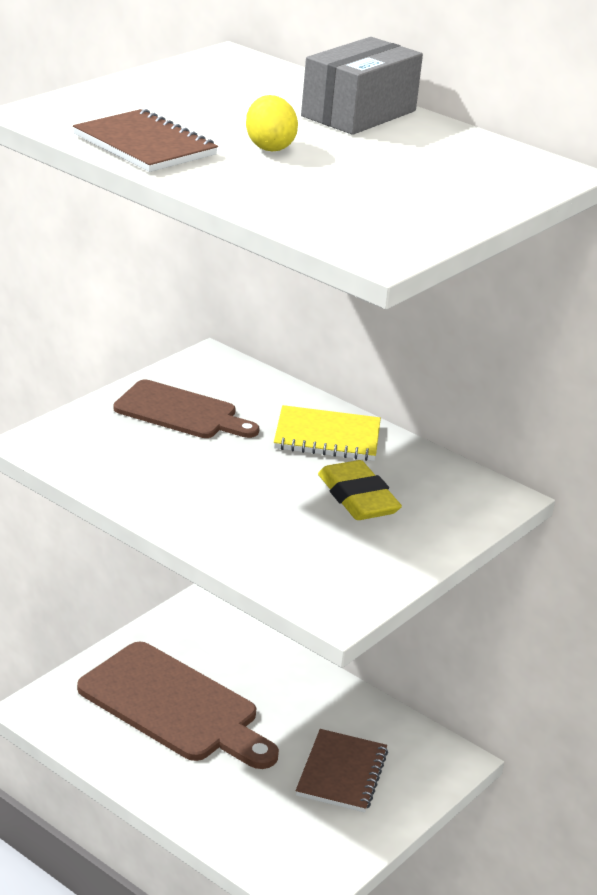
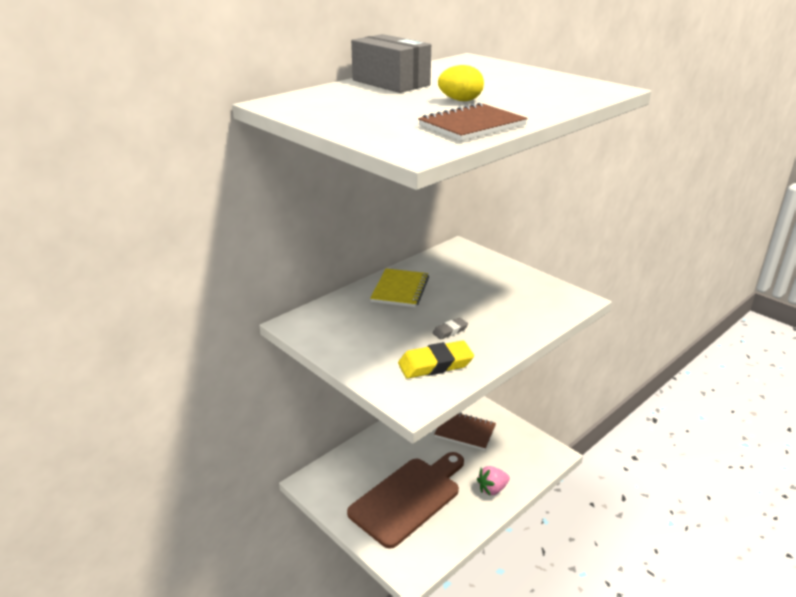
camera: 80 degrees left, 0 degrees up
(181, 412) = (368, 339): brown cutting board -> none
(203, 800) = (492, 489): none -> pink strawberry
(212, 476) = (450, 331): none -> grey eraser
(358, 498) = (467, 285): yellow eraser -> yellow eraser (435, 364)

